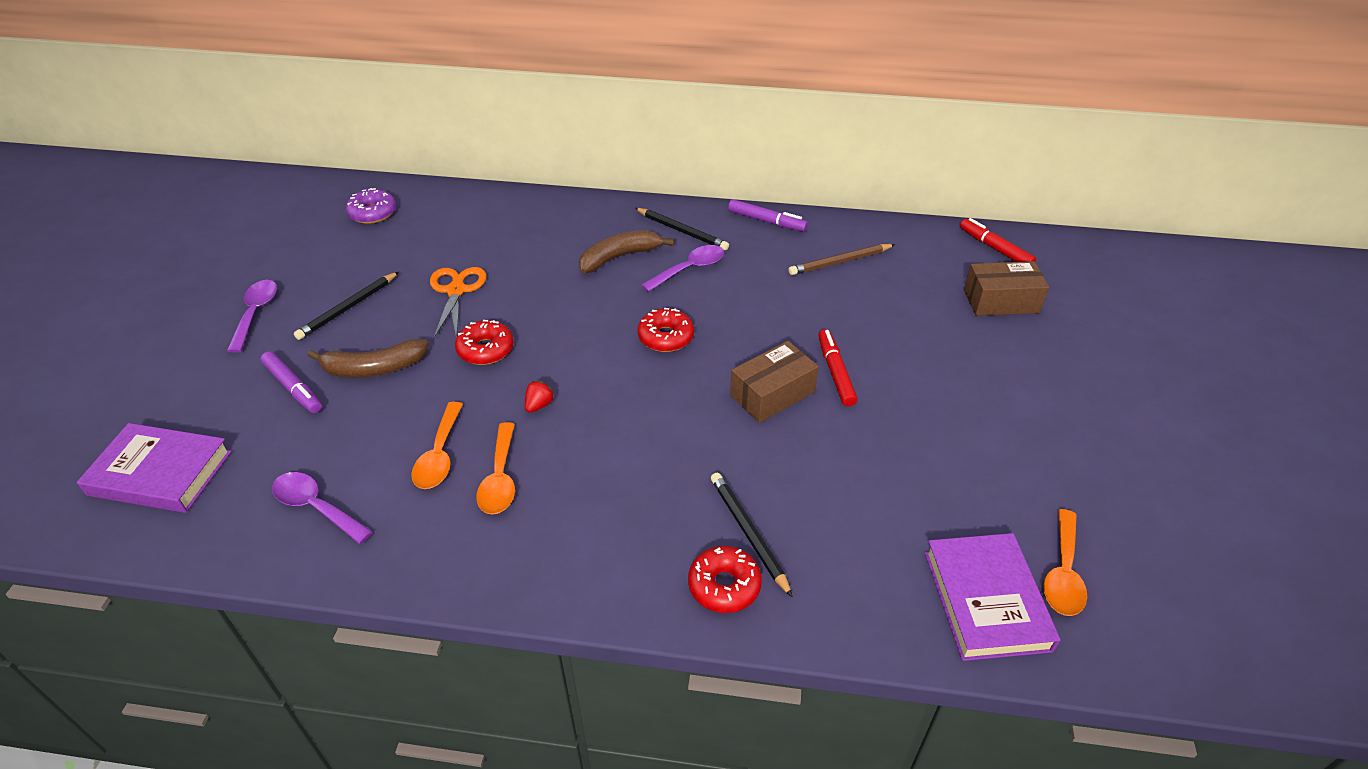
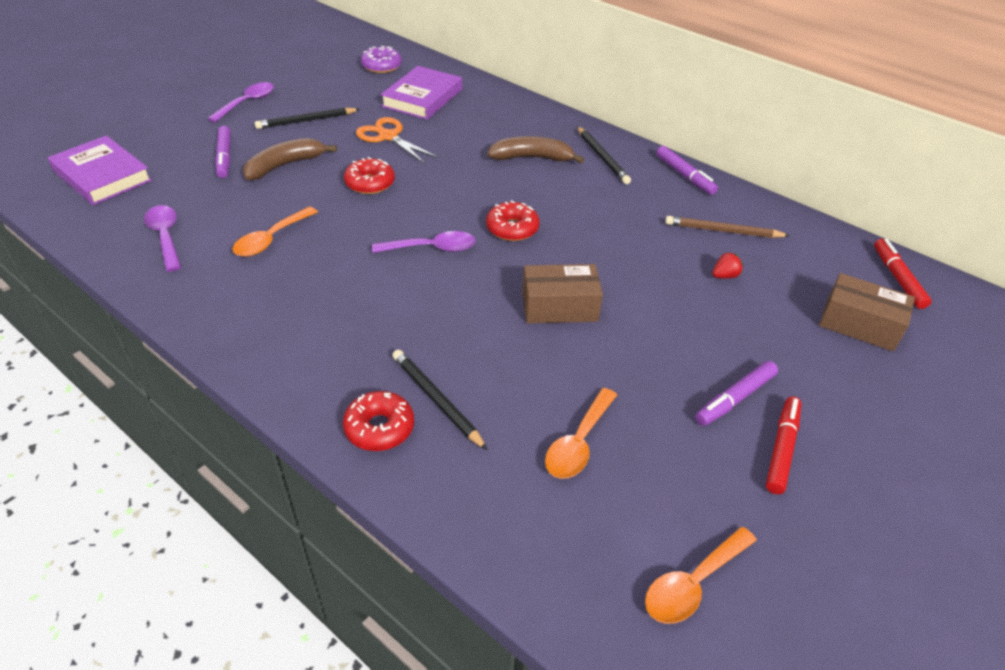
camera: 30 degrees right, 0 degrees up
(374, 368) = (285, 165): brown banana -> brown banana turned 120 degrees clockwise
(456, 291) = (388, 136): orange scissors -> orange scissors turned 75 degrees counterclockwise
(500, 478) = (295, 273): orange spoon -> orange spoon (578, 443)
(539, 405) = (370, 236): red strawberry -> red strawberry (724, 276)
(689, 269) = (581, 187): purple spoon -> purple spoon (432, 248)
(748, 533) = (436, 400): black pencil -> black pencil turned 45 degrees counterclockwise
(835, 373) = (632, 315): red marker -> red marker (781, 449)
(969, 407) = (735, 398): none -> purple marker
(986, 600) = (592, 563): purple book -> purple book (422, 98)

